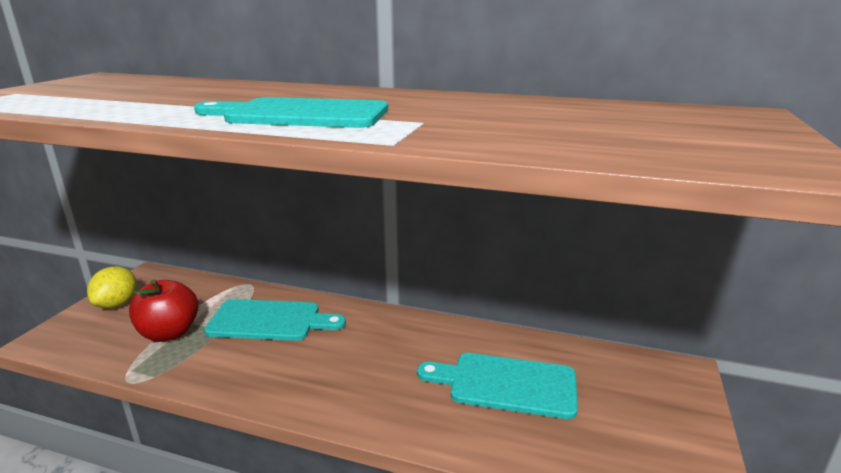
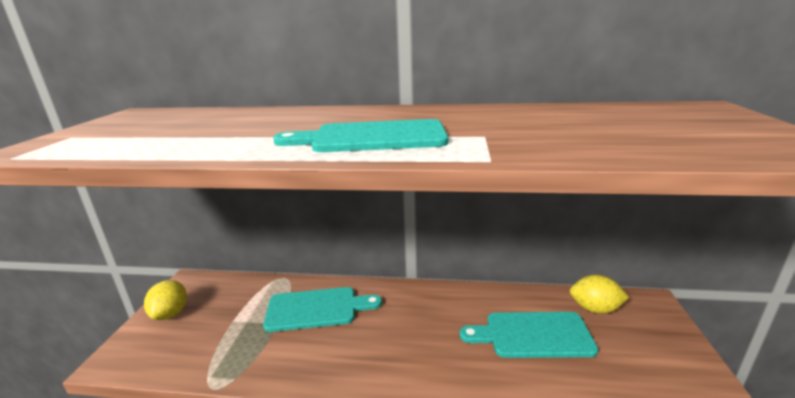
camera: 10 degrees left, 0 degrees up
(169, 333) = (232, 334): red apple -> none
(601, 368) = (595, 309): none -> yellow lemon

